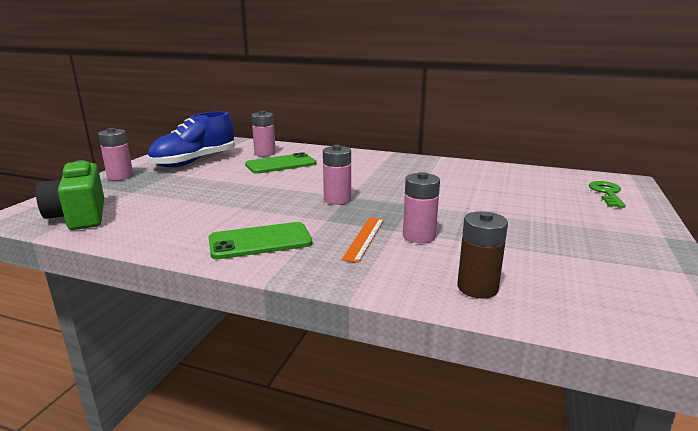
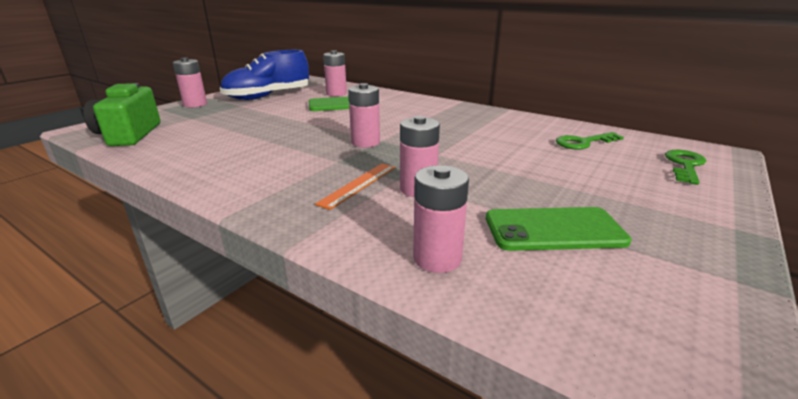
camera: 15 degrees right, 5 degrees up
(260, 241) = (255, 175): green phone -> green phone (554, 230)
(477, 288) = (437, 258): brown battery -> pink battery
(522, 182) = (583, 142): none -> green key

